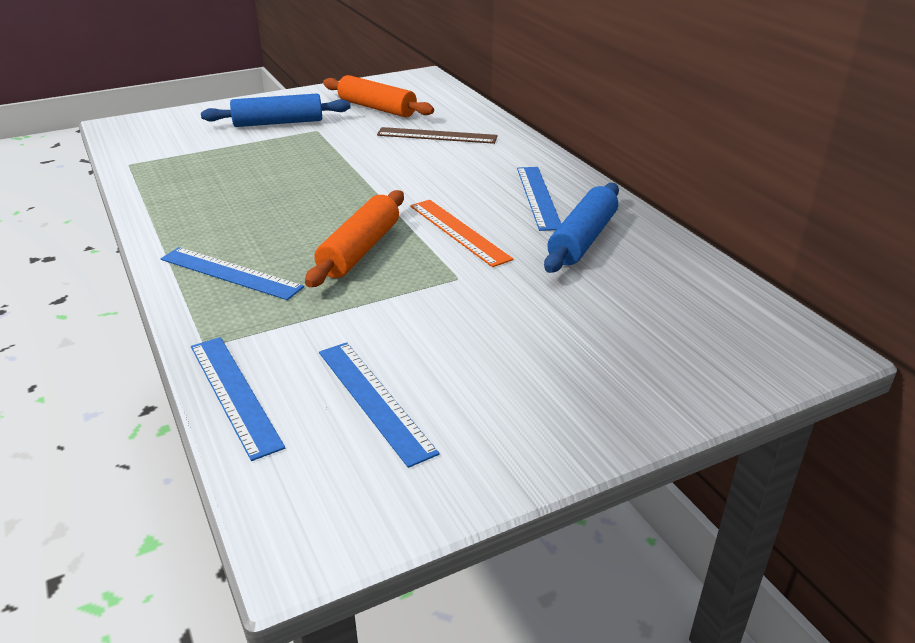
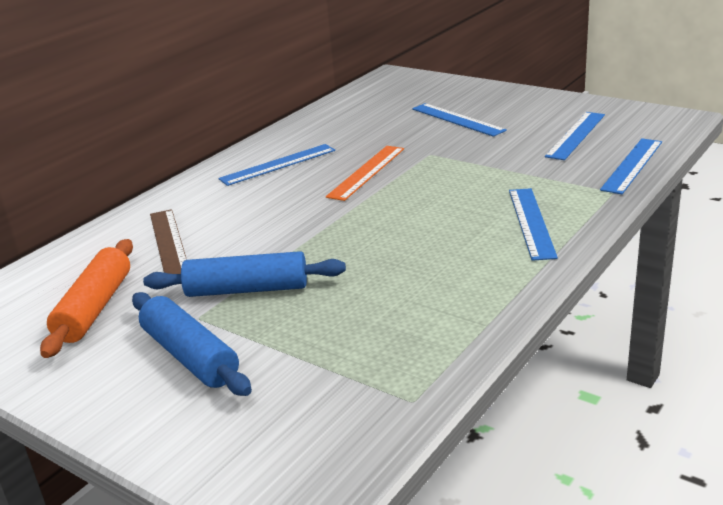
camera: 115 degrees left, 5 degrees down
(359, 250) = (436, 193): orange rolling pin -> none
(546, 333) = (457, 119): none -> blue ruler
(582, 239) = (333, 137): blue rolling pin -> blue rolling pin (247, 290)

